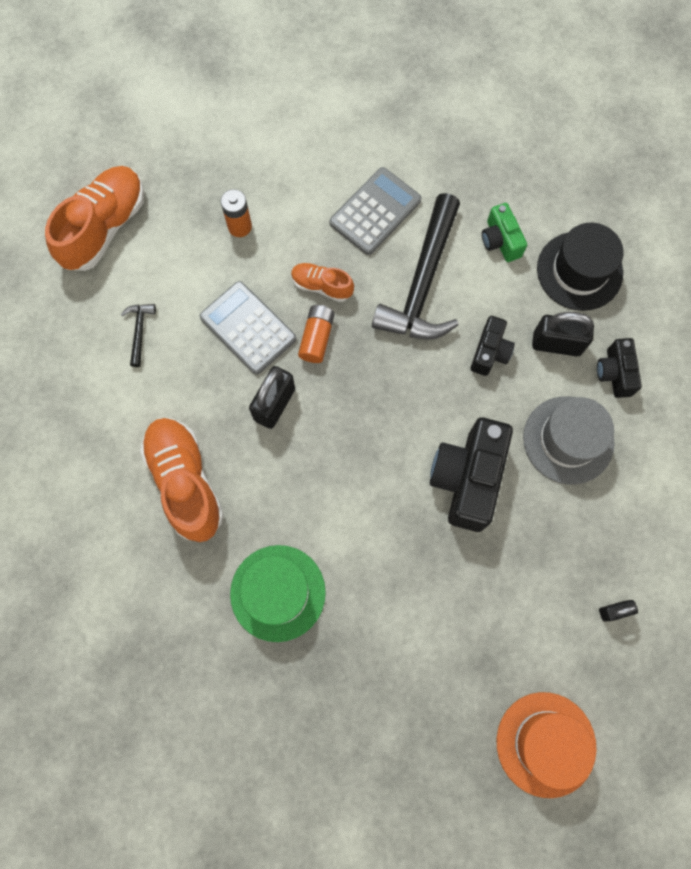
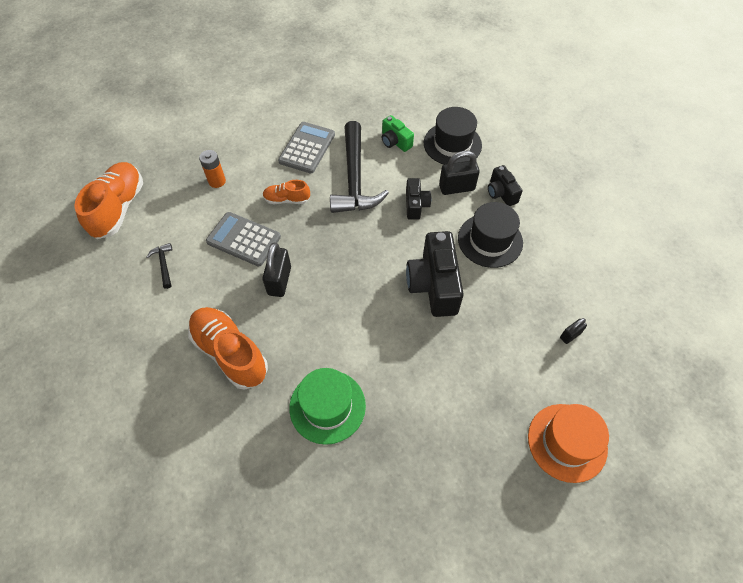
camera: 20 degrees left, 15 degrees down
(317, 338) = (295, 231): orange battery -> none
(568, 440) = (490, 240): grey hat -> black hat

